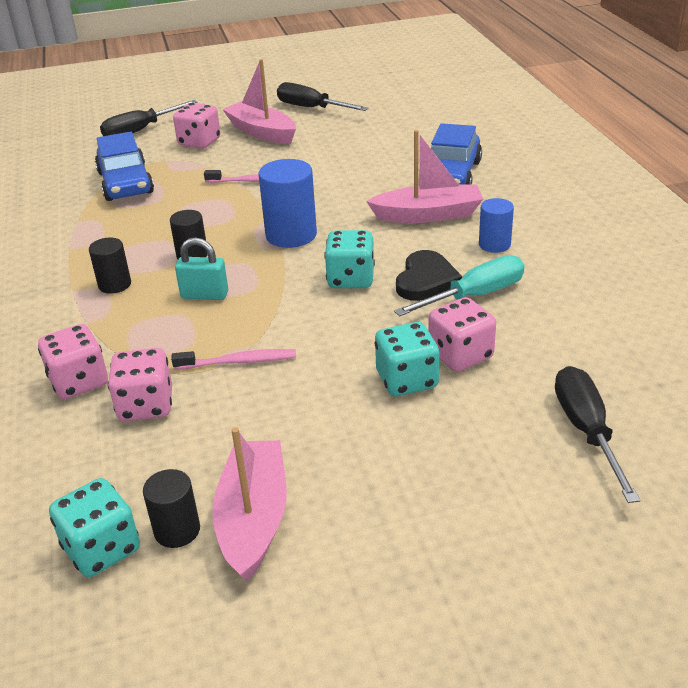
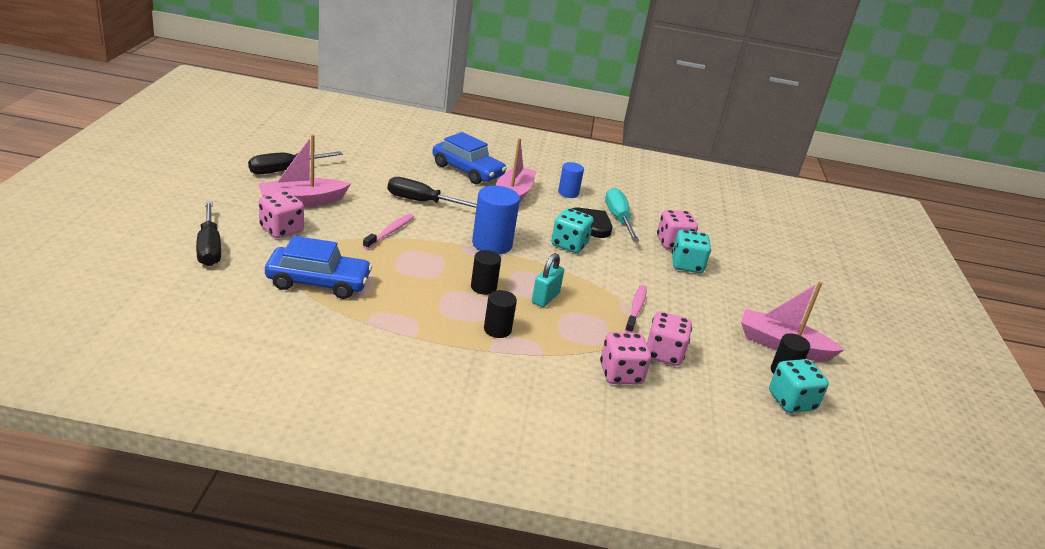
camera: 75 degrees left, 5 degrees down
(586, 431) = (751, 239): black screwdriver -> black screwdriver (422, 202)

